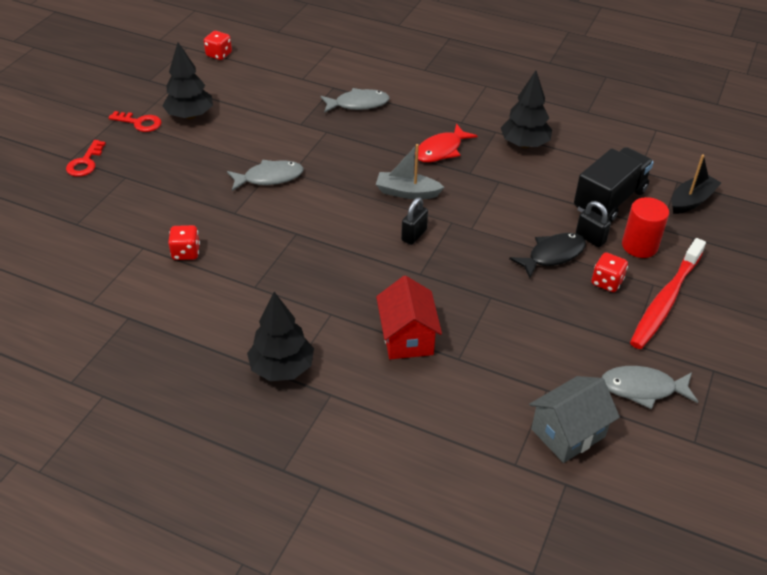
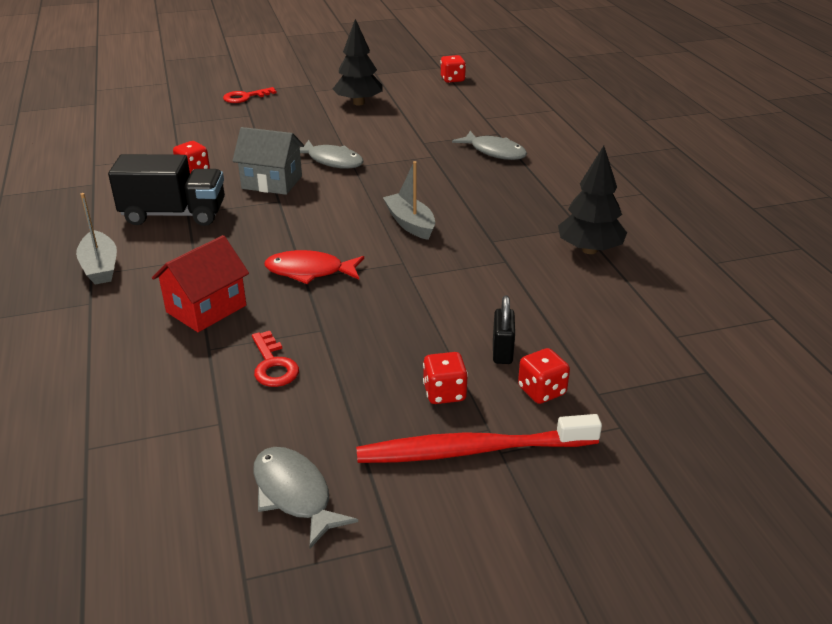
camera: 50 degrees right, 10 degrees down
(140, 123) = (320, 92): red key -> red key (273, 365)
(282, 368) = (100, 267): black tree -> grey boat
(414, 235) = (354, 252): black padlock -> none
(441, 150) = (500, 213): red fish -> red fish (309, 271)
(552, 255) = (438, 339): black fish -> none
(568, 433) = (166, 466): grey house -> grey house (272, 182)
(609, 200) = (588, 338): black truck -> black truck (174, 214)
(639, 246) = (541, 391): red cylinder -> red dice
(691, 201) = (688, 397): black boat -> none

